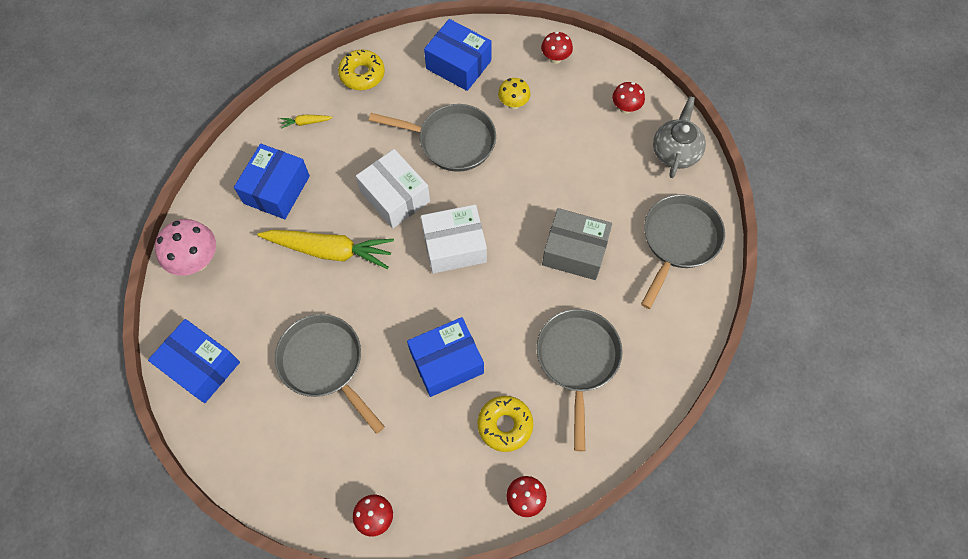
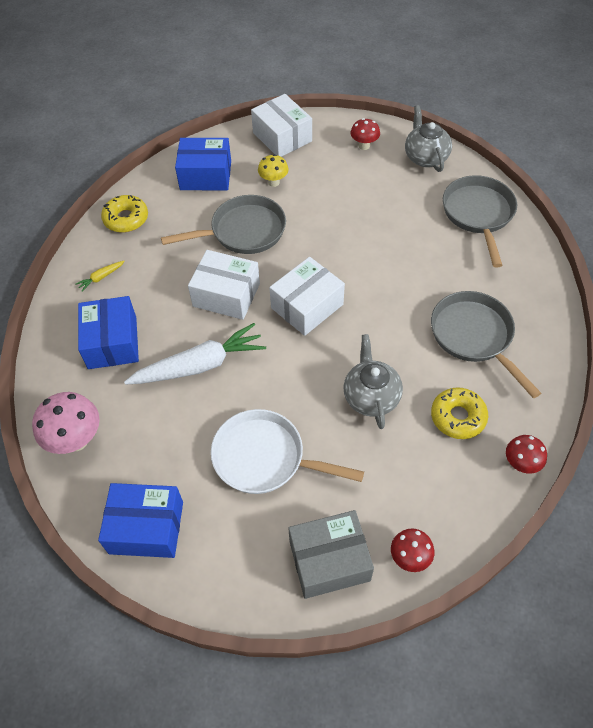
camera: 30 degrees left, 10 degrees down
(325, 363) = (265, 458): grey pan -> white pan
(329, 250) = (199, 365): yellow carrot -> white carrot
(446, 362) = (371, 396): blue box -> grey teapot
(555, 58) = (282, 137): red mushroom -> white box
(574, 251) = (407, 261): grey box -> grey box (329, 560)

